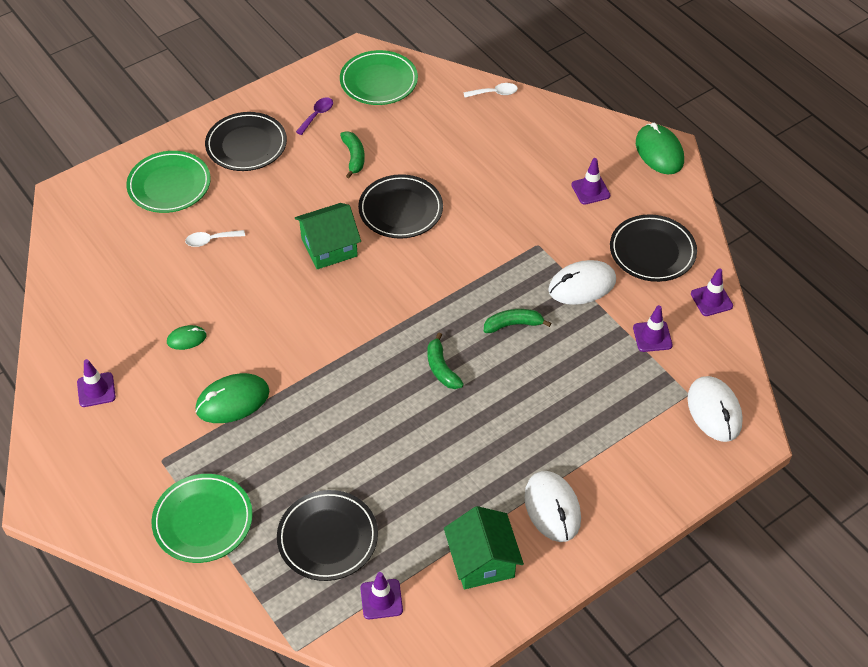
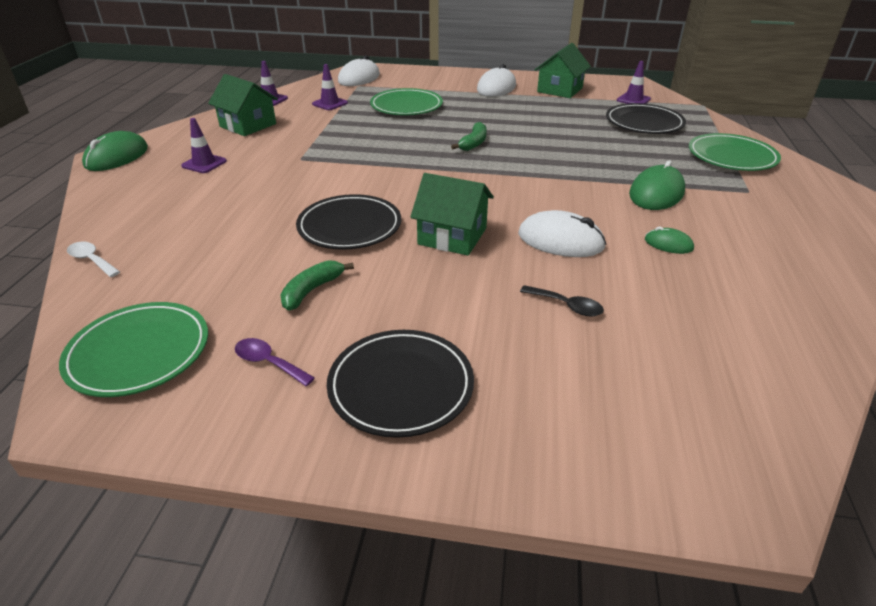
camera: 135 degrees left, 15 degrees down
(96, 390) = (796, 253): purple traffic cone -> none
(169, 185) = (562, 401): green plate -> green plate (406, 106)
(211, 240) = (567, 306): white spoon -> black spoon
(232, 401) = (656, 193): green mouse -> green mouse turned 75 degrees counterclockwise
(317, 115) = (268, 363): purple spoon -> purple spoon turned 45 degrees clockwise
(513, 324) = (393, 138): green banana -> none
(582, 285) = (318, 133): white mouse -> white mouse (560, 240)
(652, 251) = (248, 125): black plate -> green house

